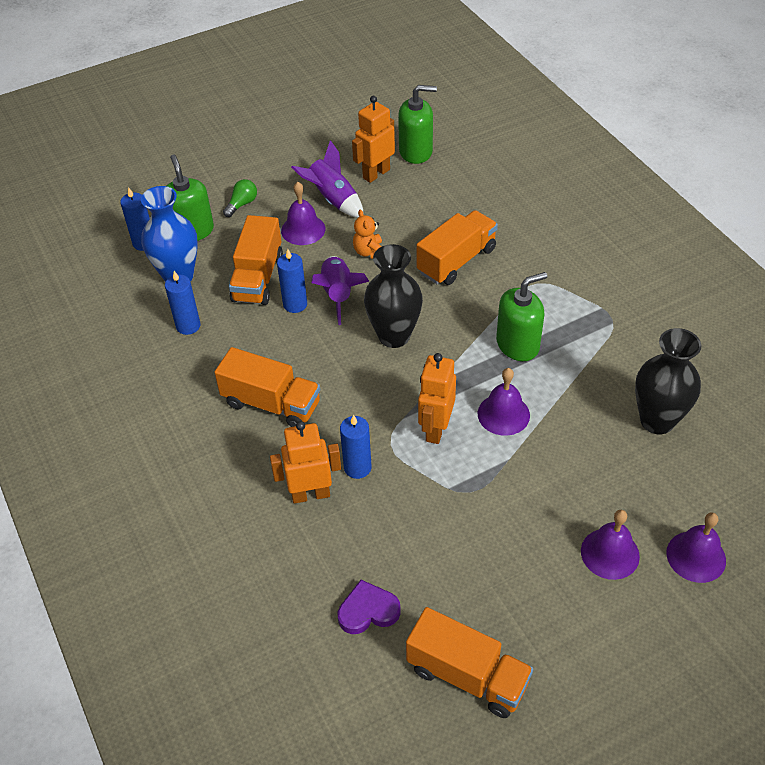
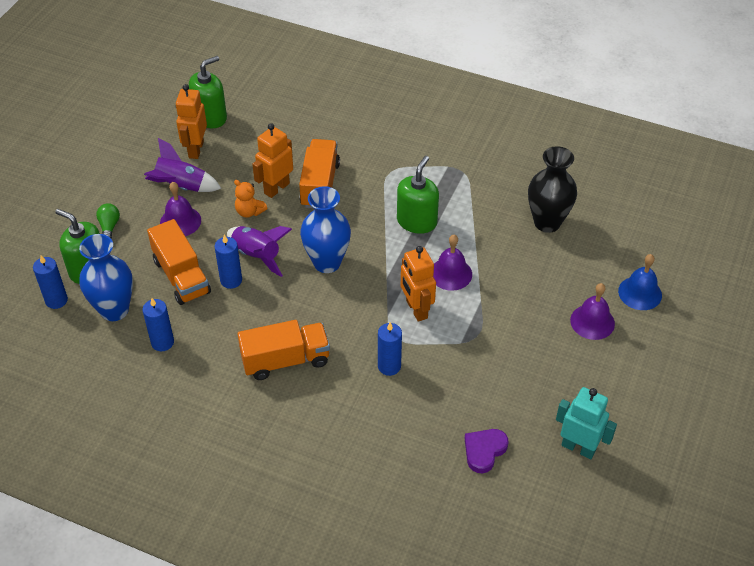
camera: 40 degrees left, 0 degrees up
(310, 494) = (375, 403): orange robot -> orange robot (276, 188)
(394, 336) = (327, 262): black vase -> blue vase
(467, 675) = (578, 447): orange truck -> turquoise robot
(696, 556) = (640, 293): purple bell -> blue bell

